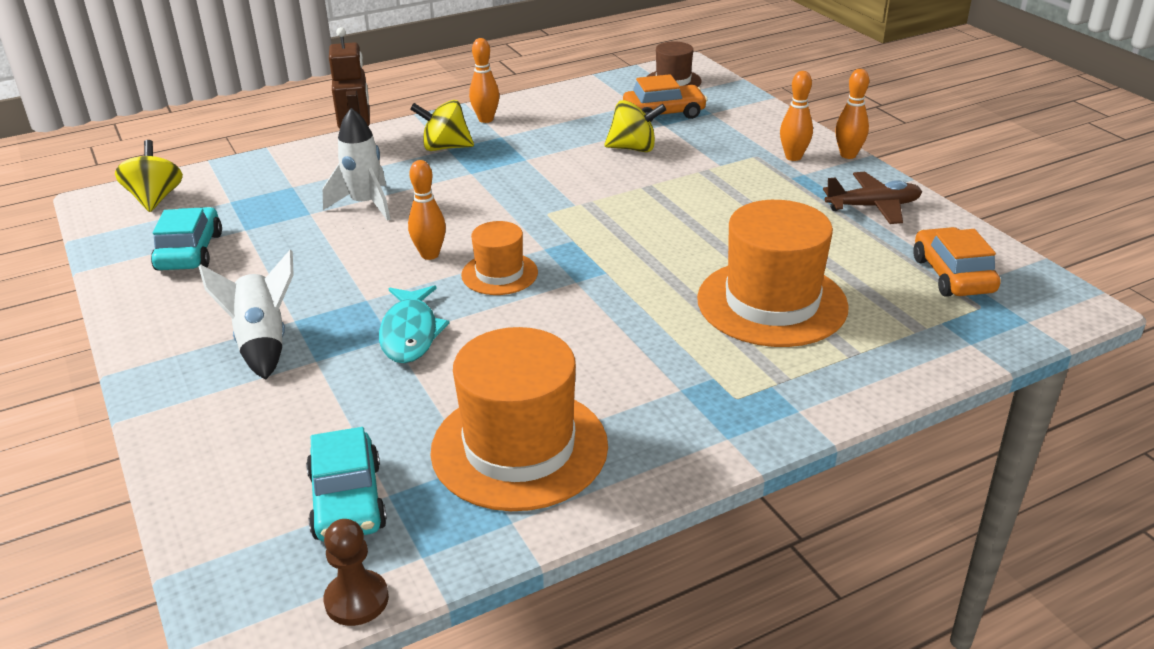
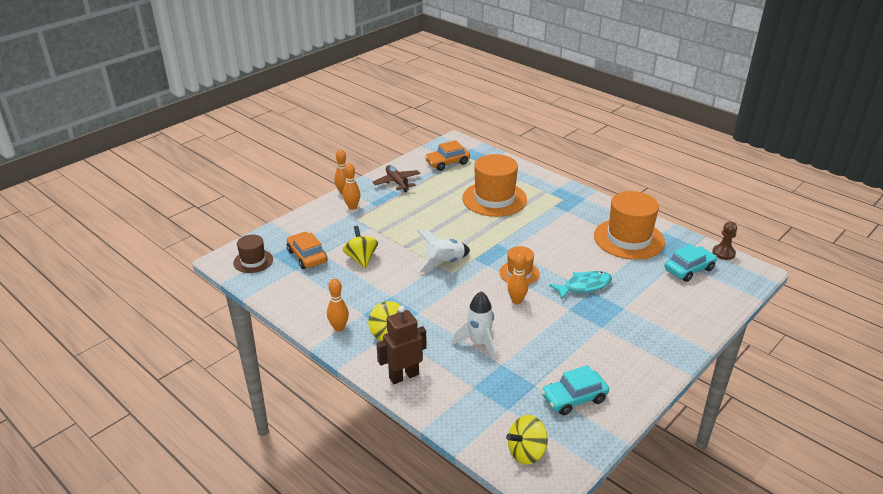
camera: 110 degrees left, 0 degrees up
(262, 343) = (626, 330): white rocket -> white rocket (444, 263)

